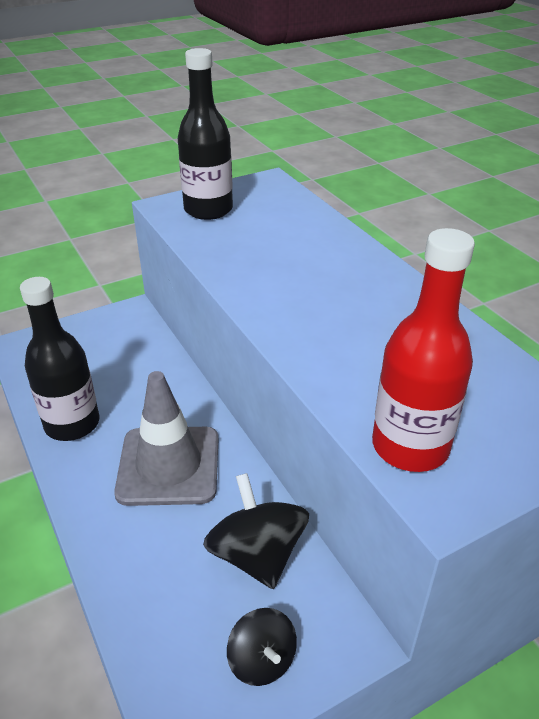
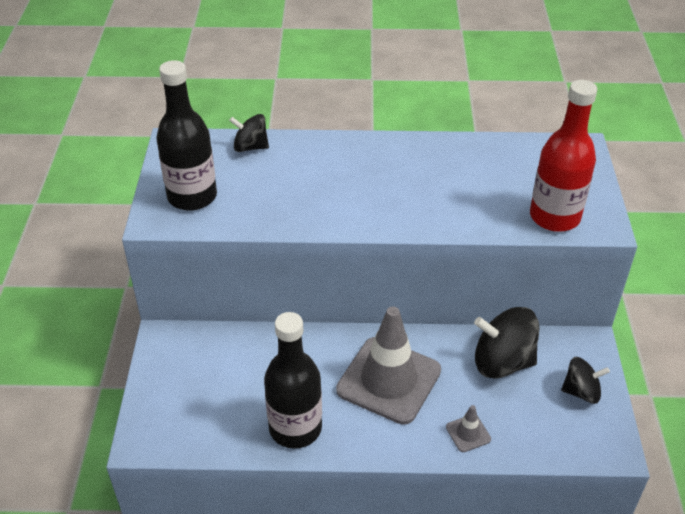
camera: 60 degrees left, 5 degrees up
(131, 561) = (468, 433): none -> grey traffic cone
(302, 212) = (250, 147): none -> black spinning top

